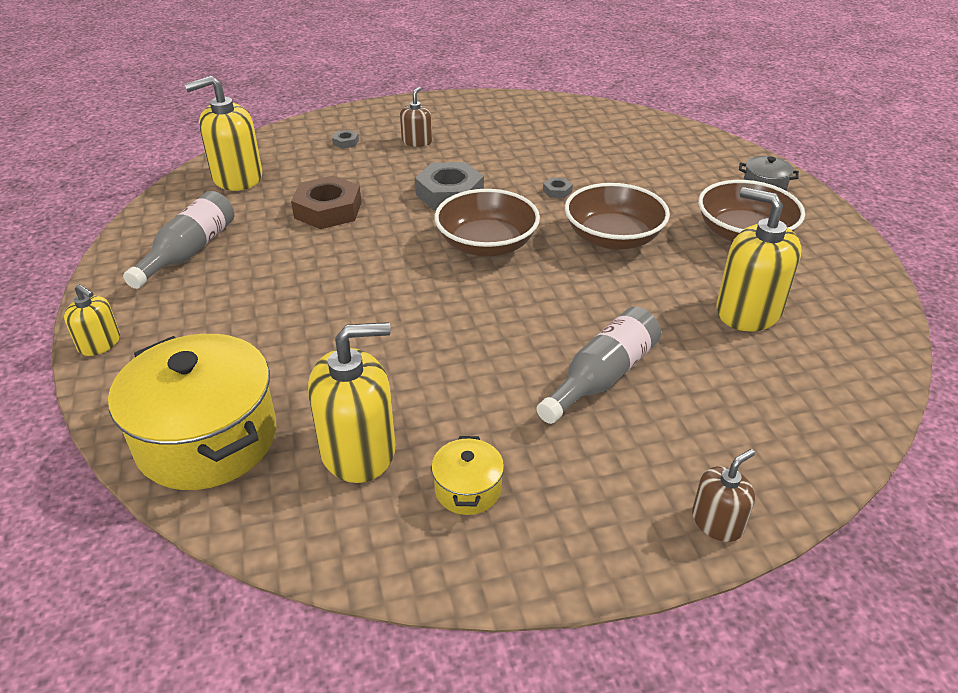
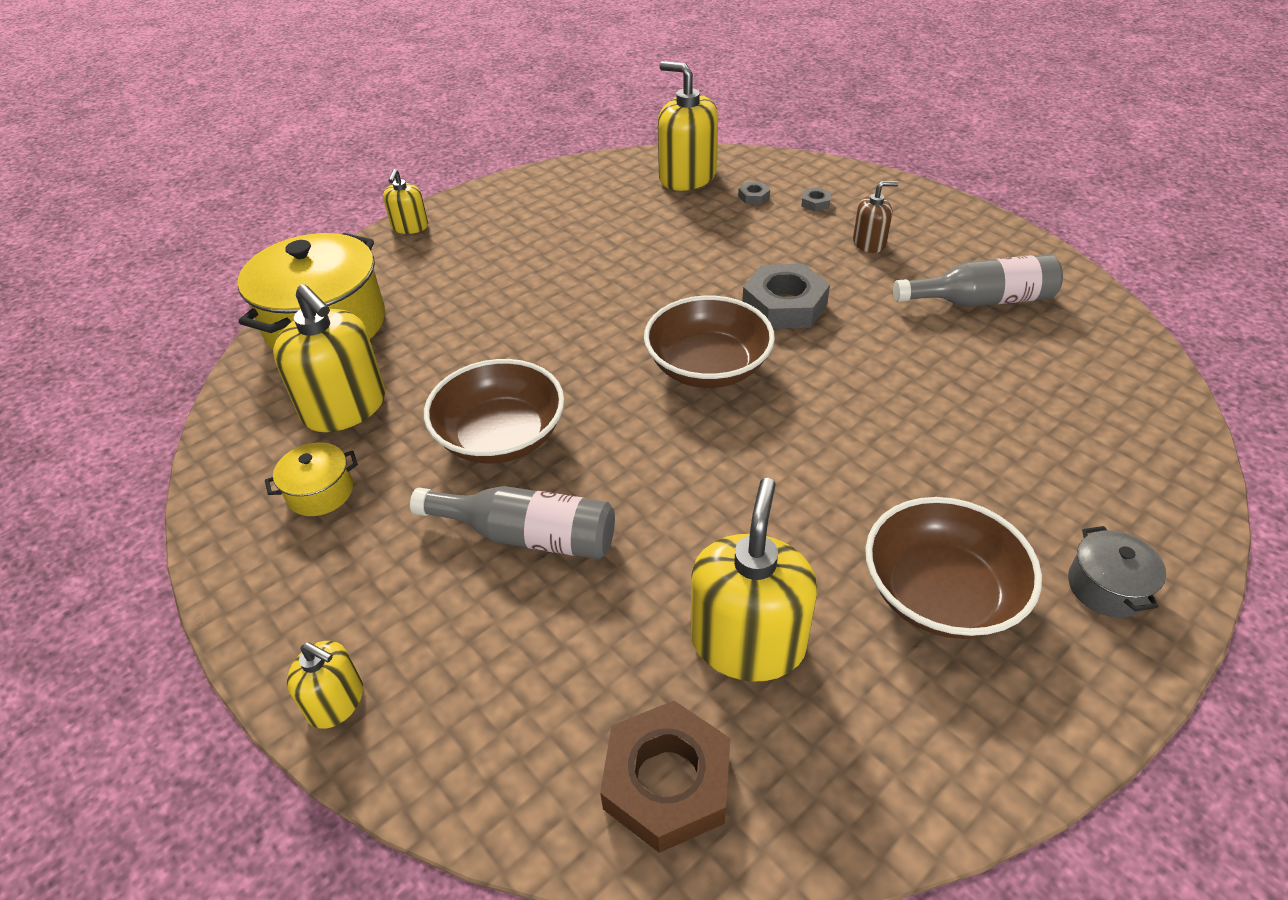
camera: 65 degrees right, 5 degrees up
(189, 251) = (554, 208): grey bottle -> grey bottle (981, 300)
(328, 210) = (680, 246): brown nut -> brown nut (667, 782)
(557, 191) = (873, 381): grey nut -> grey nut (753, 197)
(613, 238) = (810, 462): brown bowl -> brown bowl (501, 437)
(717, 522) = (336, 701): brown soap dispenser -> yellow soap dispenser

